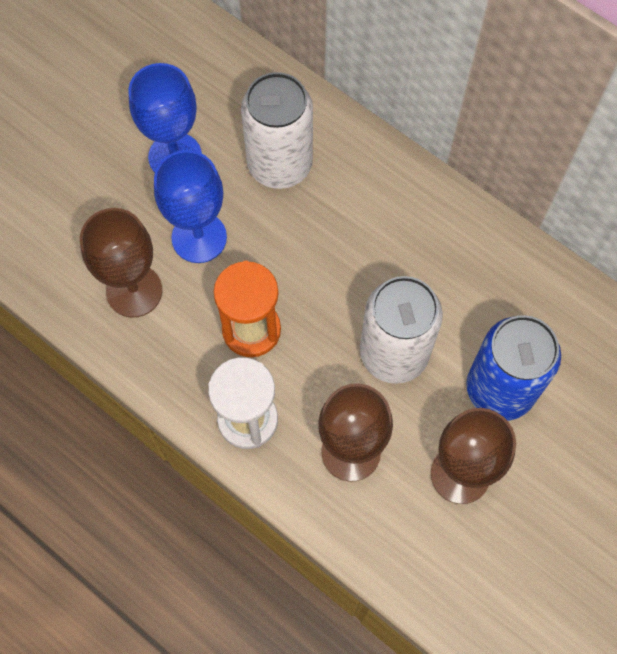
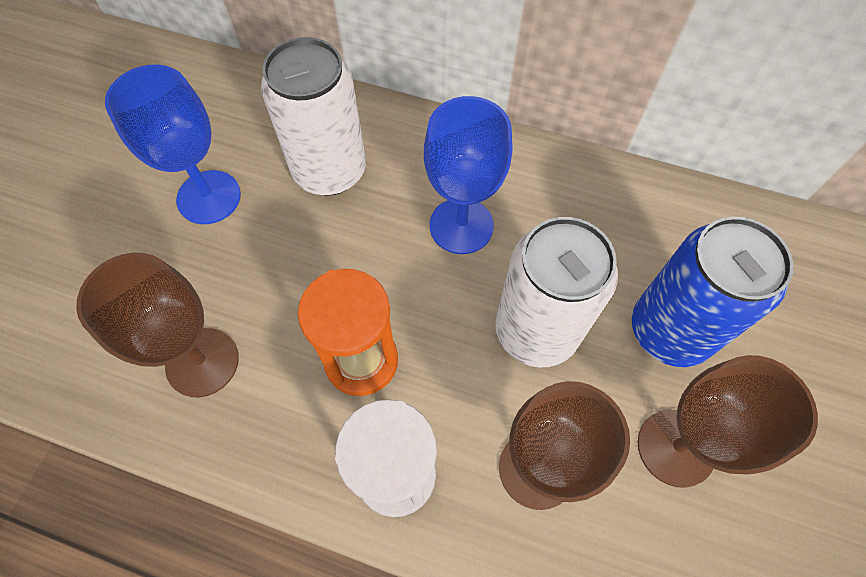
camera: 20 degrees left, 5 degrees down
(199, 237) = (263, 275): blue goblet -> blue goblet (461, 226)

